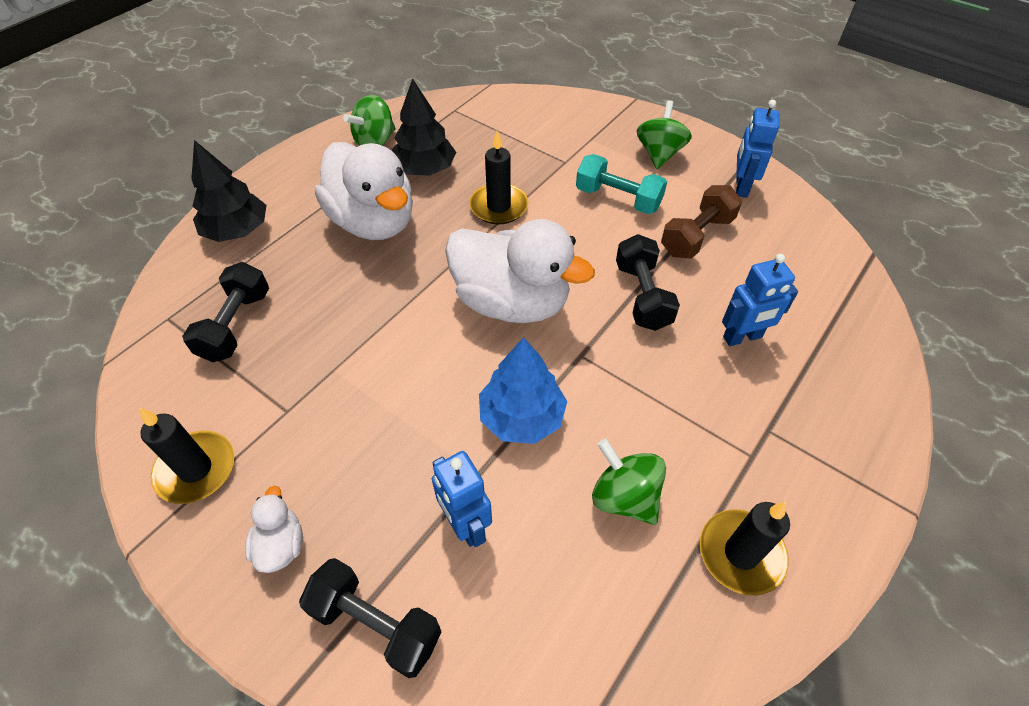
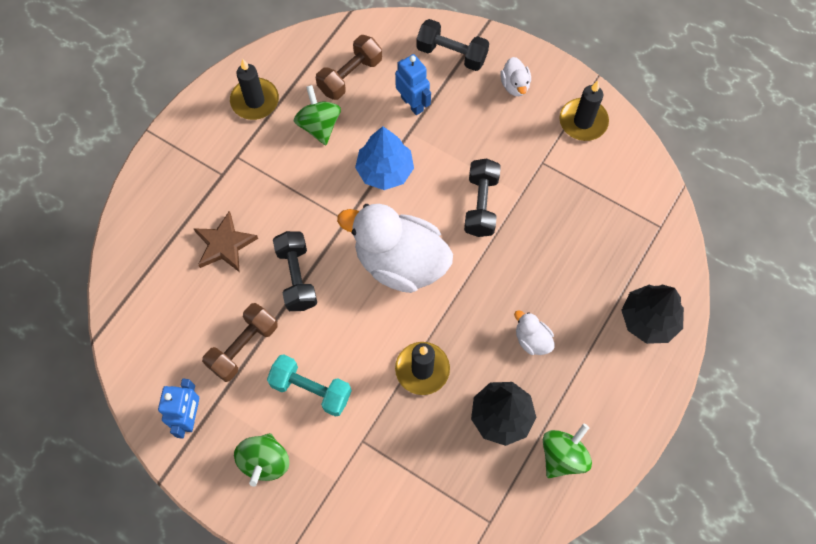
camera: 175 degrees right, 15 degrees up
(236, 325) = (605, 224): black dumbbell -> black dumbbell (481, 205)
(374, 222) = (532, 340): white duck -> white duck, size x0.43
(572, 591) = (350, 76): none -> brown dumbbell
(624, 497) = (319, 126): green spinning top -> green spinning top turned 150 degrees counterclockwise
(742, 337) = (224, 244): blue robot -> brown star

